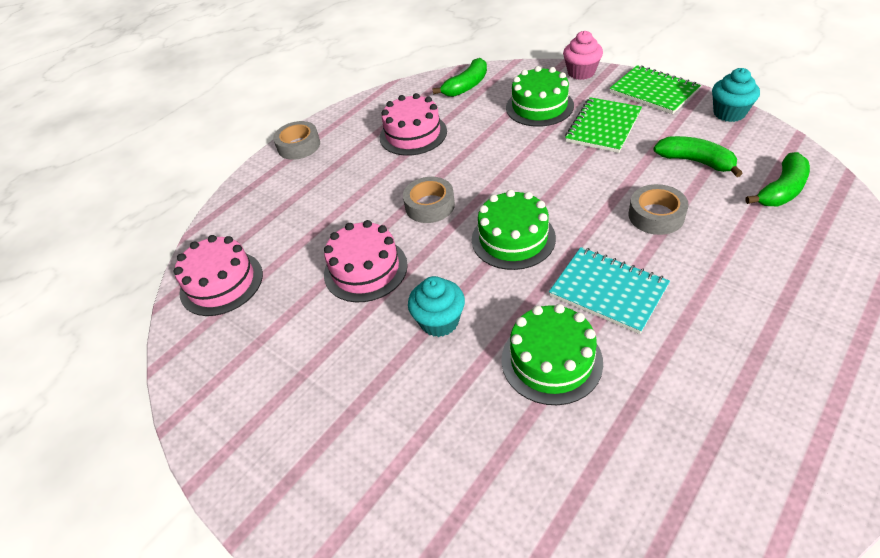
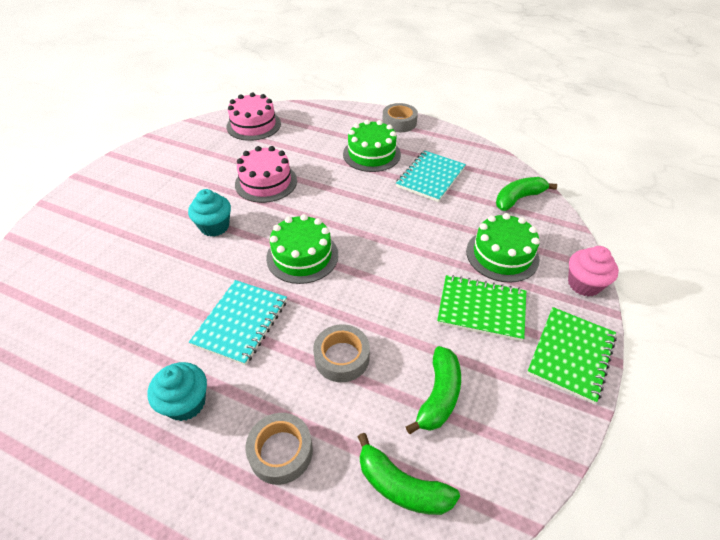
camera: 70 degrees right, 0 degrees up
(413, 134) = (430, 177): pink cake -> turquoise notebook
(430, 205) = (338, 202): grey tape -> grey tape (281, 451)
(466, 86) = (518, 199): green banana -> green banana turned 120 degrees clockwise
(551, 360) = (172, 291): green cake -> green cake (371, 154)
(729, 113) = (552, 438): turquoise cupcake -> turquoise cupcake (186, 403)

